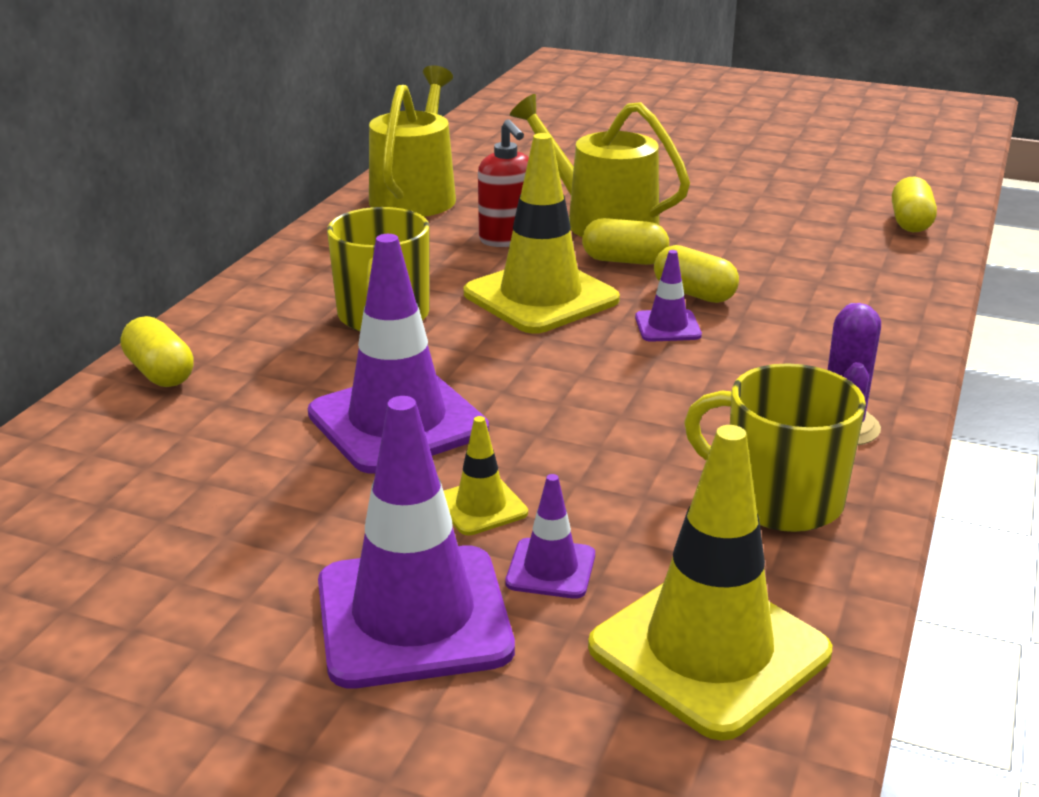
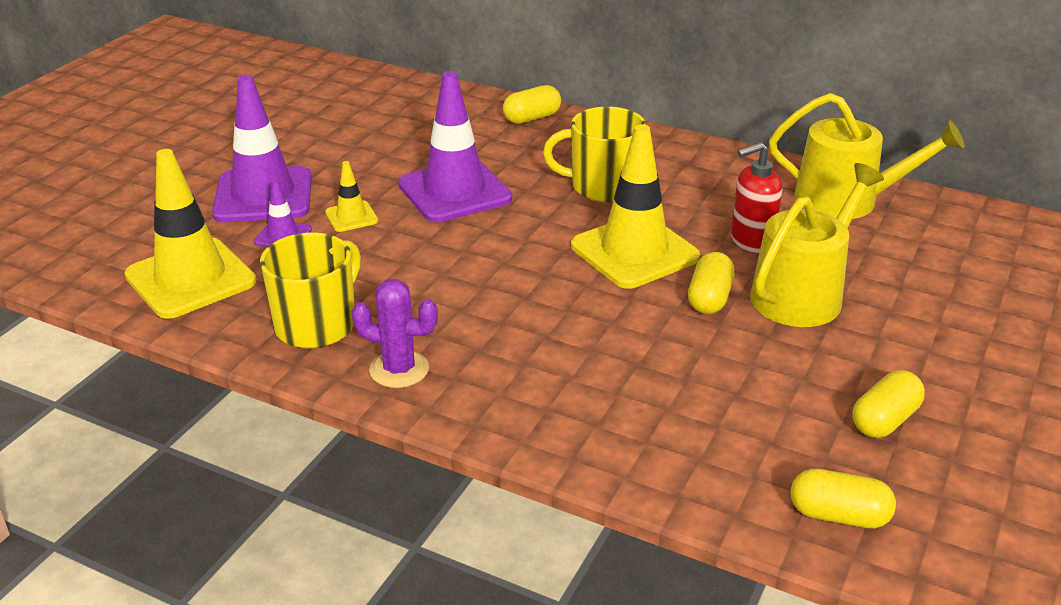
camera: 95 degrees right, 5 degrees up
(667, 326) = (576, 307): purple traffic cone -> none
(694, 294) = (639, 328): yellow capsule -> yellow capsule (884, 420)

